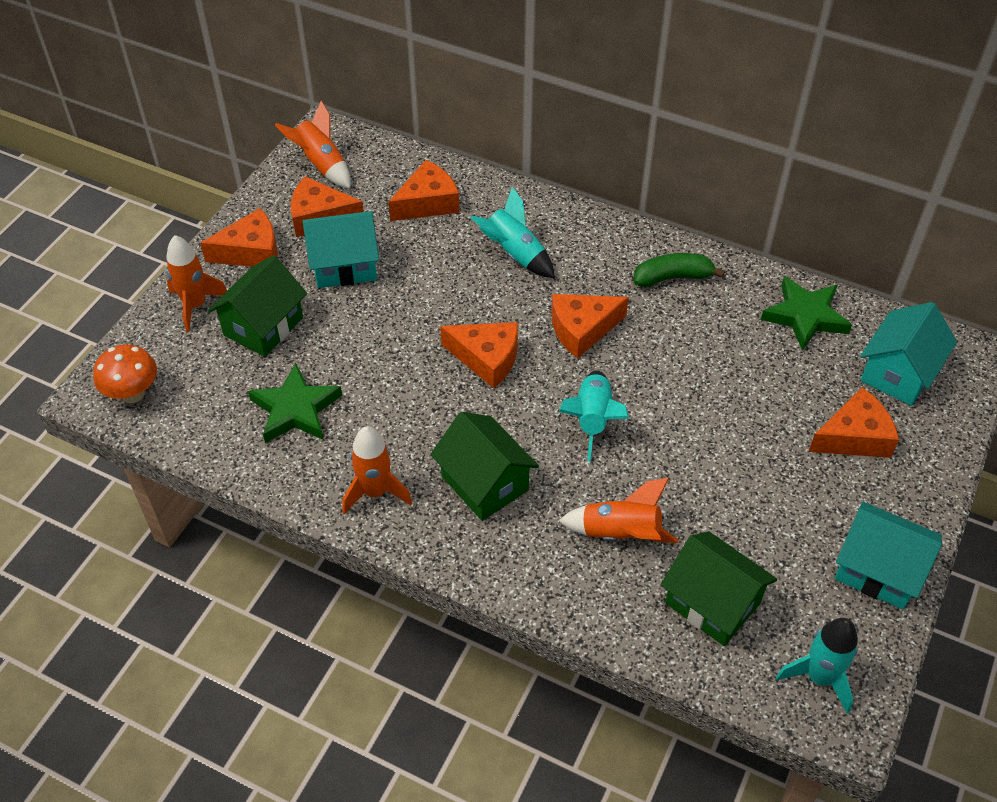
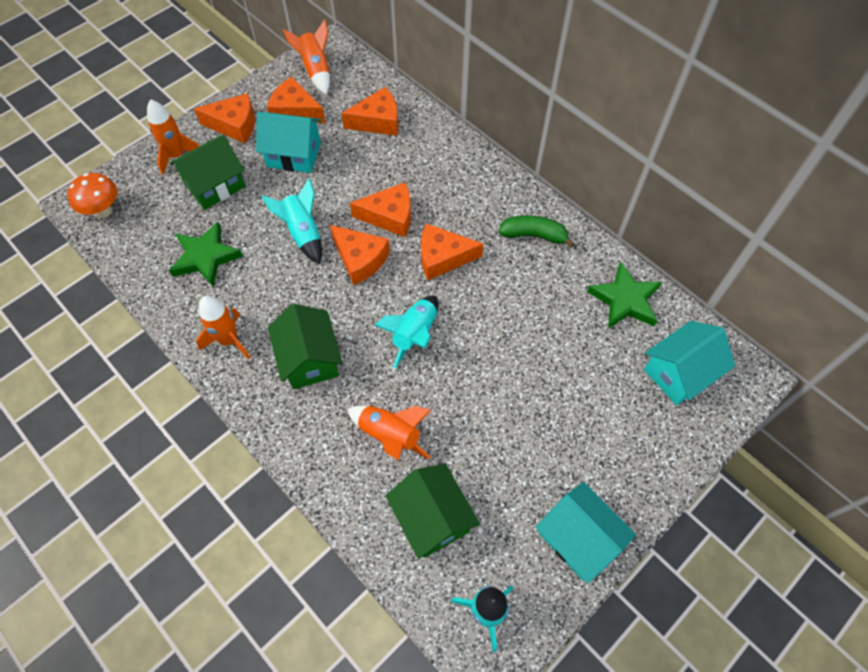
camera: 20 degrees right, 10 degrees up
(515, 254) = (422, 181): turquoise rocket -> turquoise rocket (303, 233)
(854, 437) = (615, 416): orange cheese -> orange cheese (390, 216)

